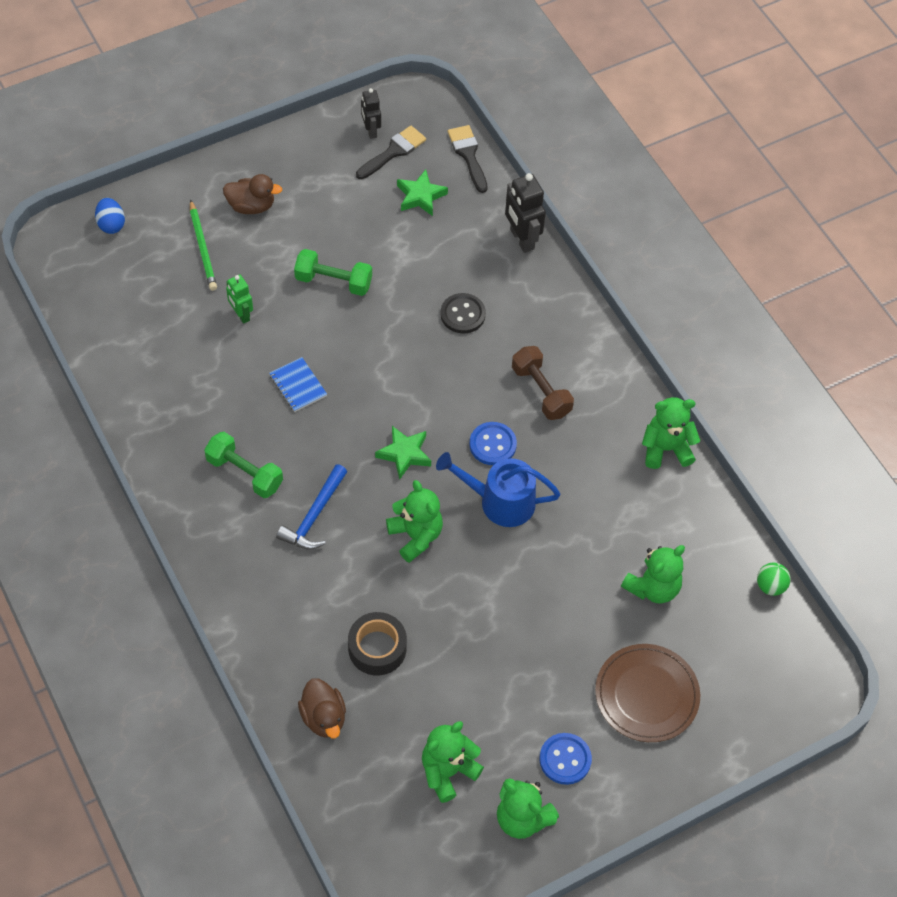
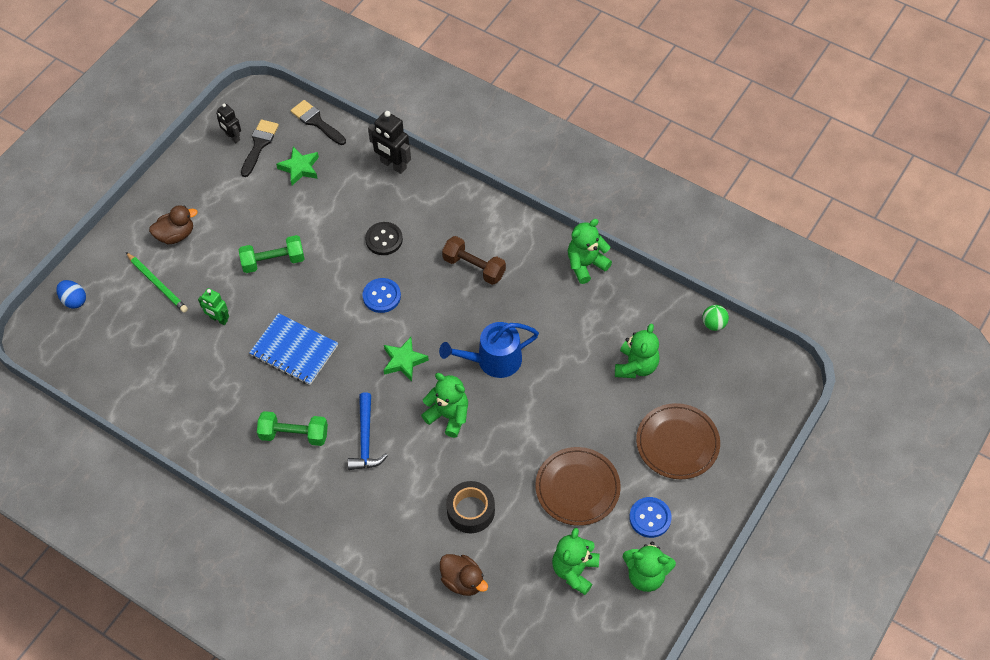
camera: 25 degrees left, 0 degrees up
(298, 385) = (294, 350): blue notebook -> blue notebook, size x1.67
(492, 444) = (463, 322): blue button -> blue button (381, 296)
(506, 685) = (577, 488): none -> brown plate

